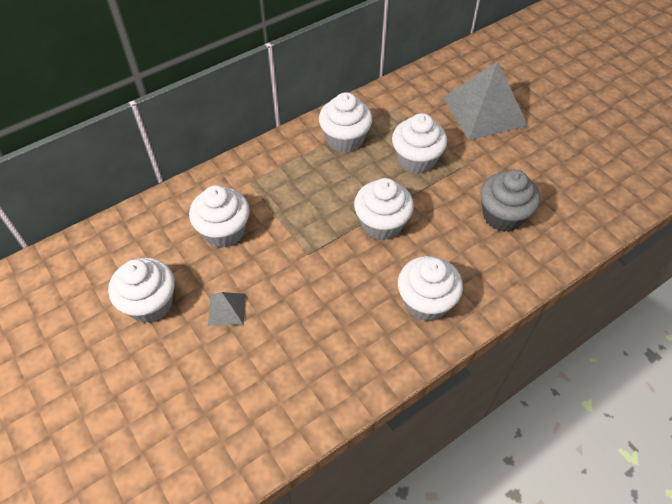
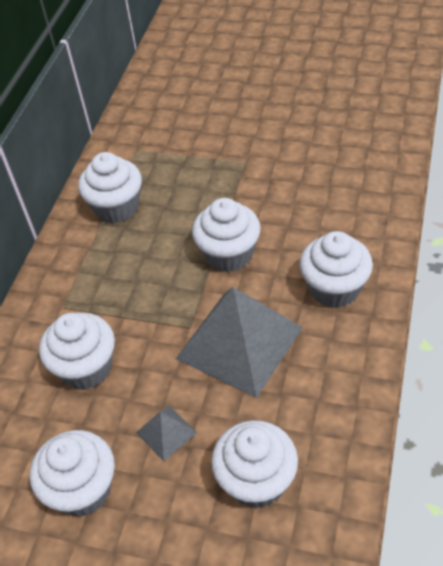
camera: 35 degrees left, 5 degrees down
(416, 160) = (201, 182): white cupcake -> white cupcake (256, 481)
(484, 111) = (216, 105): grey pyramid -> grey pyramid (239, 342)
(502, 216) = (321, 177): grey cupcake -> none

